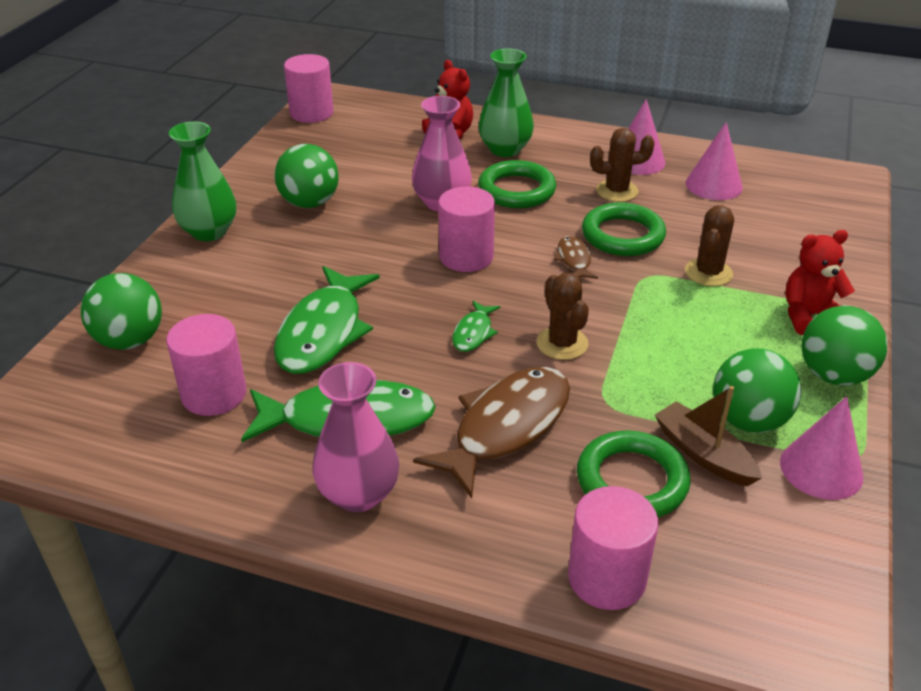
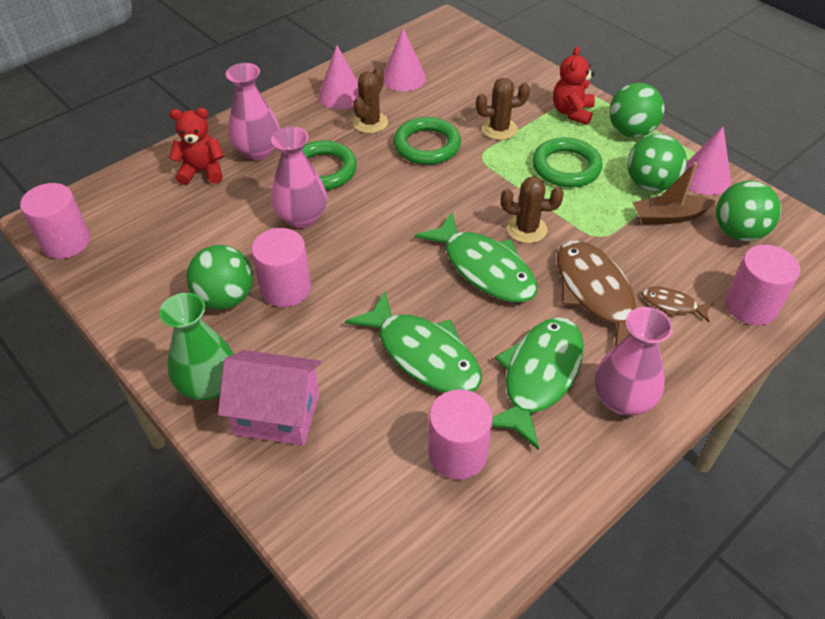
camera: 60 degrees left, 10 degrees up
(130, 340) = (340, 496): green ball -> green ball (738, 232)
(199, 276) = (277, 414): none -> pink house
(466, 257) = (388, 234): pink cylinder -> pink cylinder (286, 288)
(473, 333) = (484, 268): green fish -> green fish, size x2.11
(505, 149) = (258, 151): green vase -> pink vase
(574, 260) = (436, 181): brown fish -> brown fish (672, 305)
(631, 481) = (676, 258): green ring -> green ring (566, 167)
(708, 273) = (499, 129): brown cactus -> brown cactus turned 60 degrees counterclockwise

